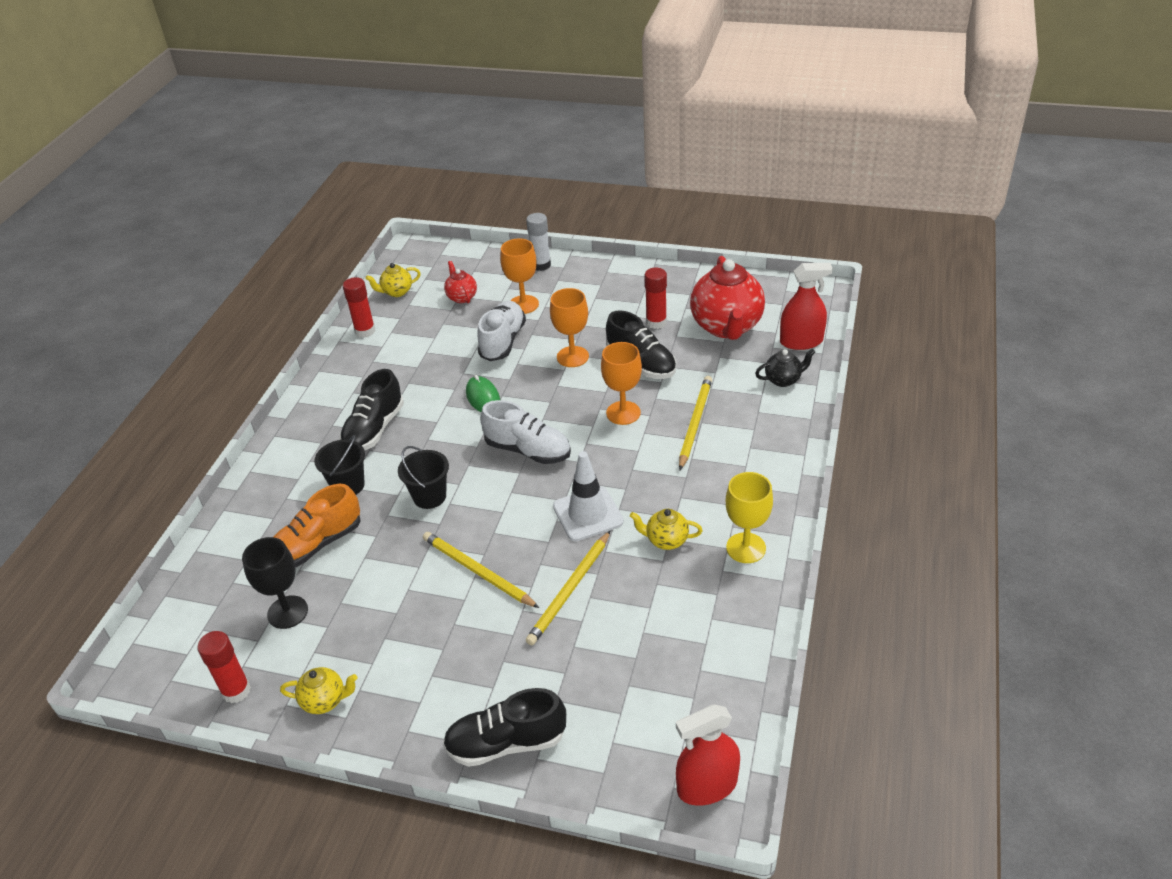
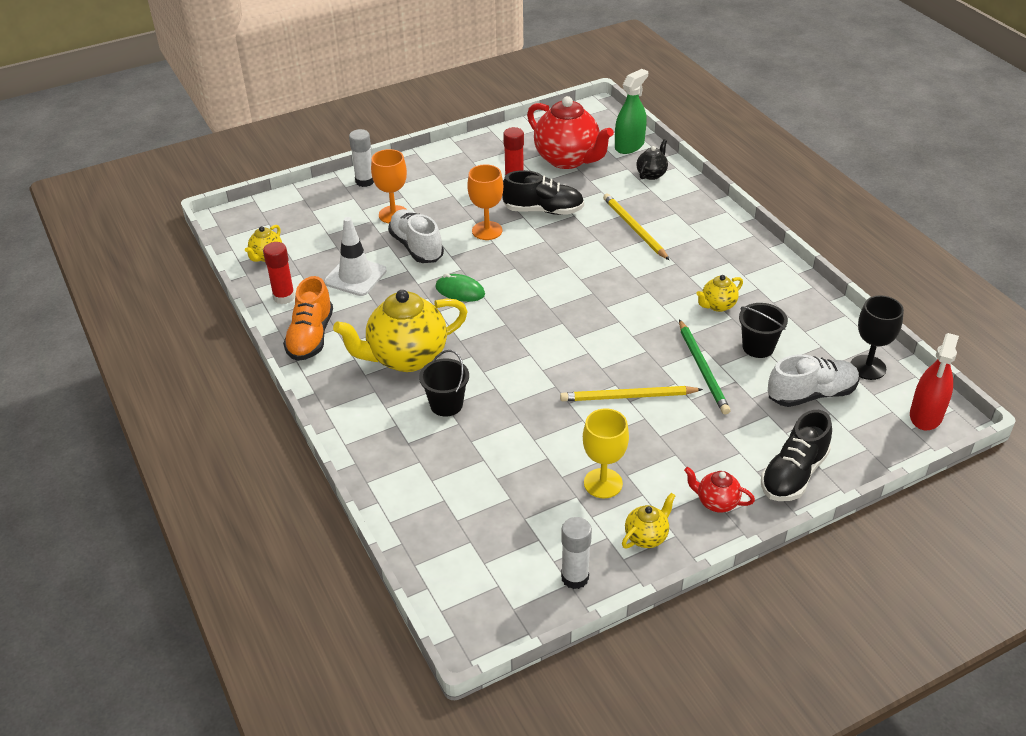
camera: 45 degrees left, 0 degrees up
(236, 691) = (575, 577): red glue stick -> white glue stick
(287, 612) = (533, 508): black goblet -> black goblet (867, 367)
(317, 544) = (485, 454): orange shoe -> orange shoe (310, 337)
(374, 429) = (406, 357): black shoe -> yellow teapot
(429, 496) = (521, 374): black bucket -> black bucket (758, 347)
(461, 297) = (332, 233): red teapot -> red teapot (716, 502)
(528, 450) = (547, 306): white shoe -> white shoe (811, 394)
(570, 590) = (702, 369): yellow pencil -> green pencil
(588, 514) = (647, 320): white traffic cone -> white traffic cone (355, 276)
(623, 413) = (578, 247): orange goblet -> none
(746, 548) = (768, 282): yellow goblet -> yellow goblet (603, 483)
(801, 341) = (629, 146): red spray bottle -> green spray bottle

